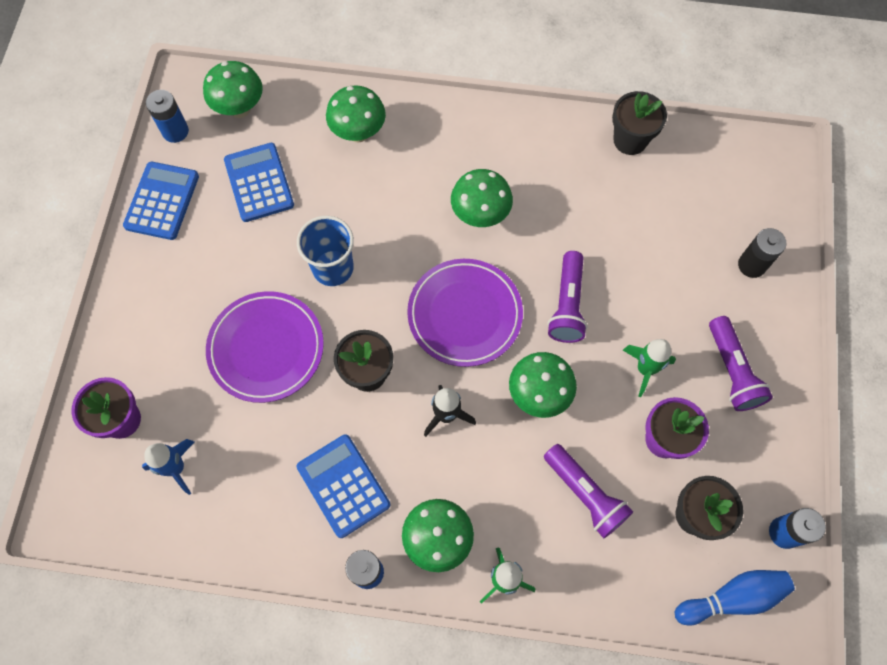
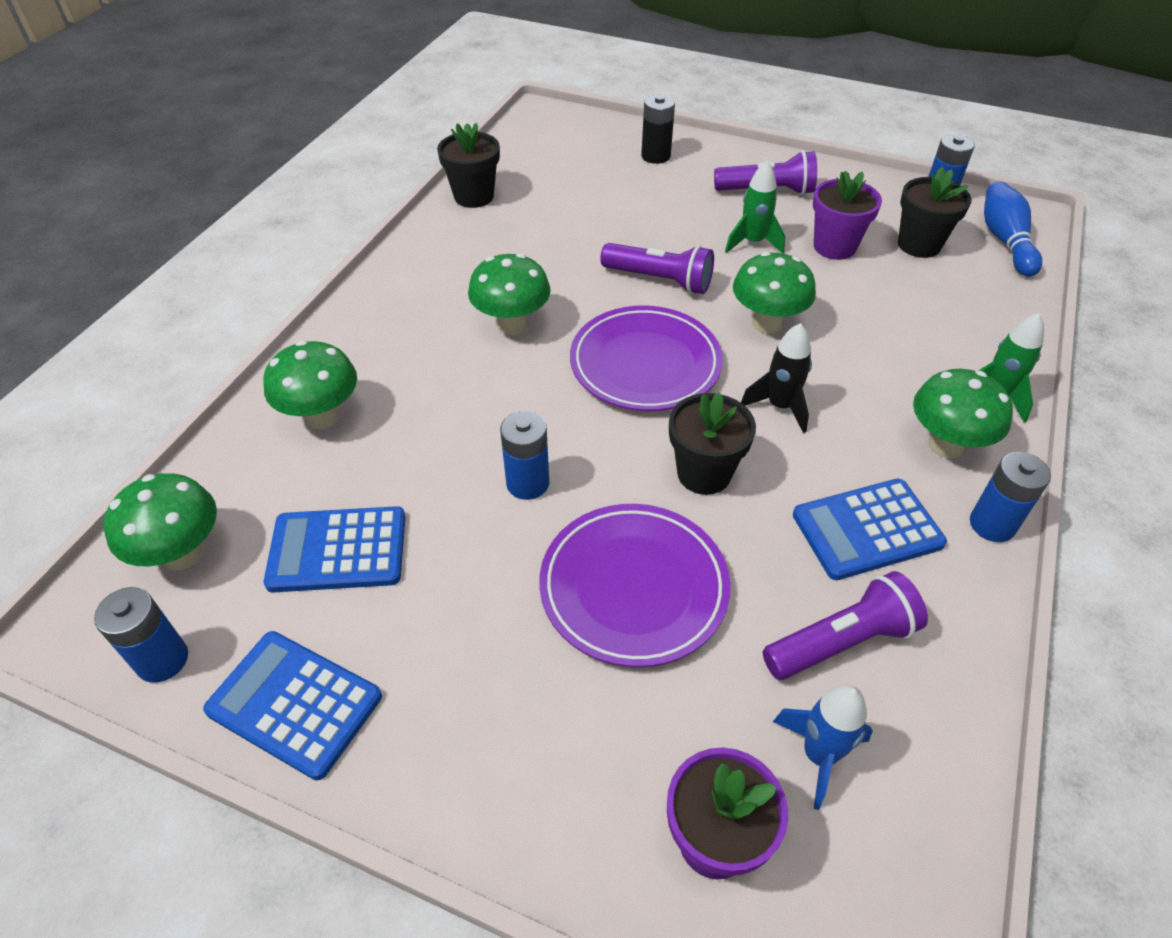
camera: 75 degrees left, 20 degrees down
(333, 268) = (527, 483): blue cup -> blue battery
(585, 494) = (892, 313): purple flashlight -> purple flashlight (841, 641)

